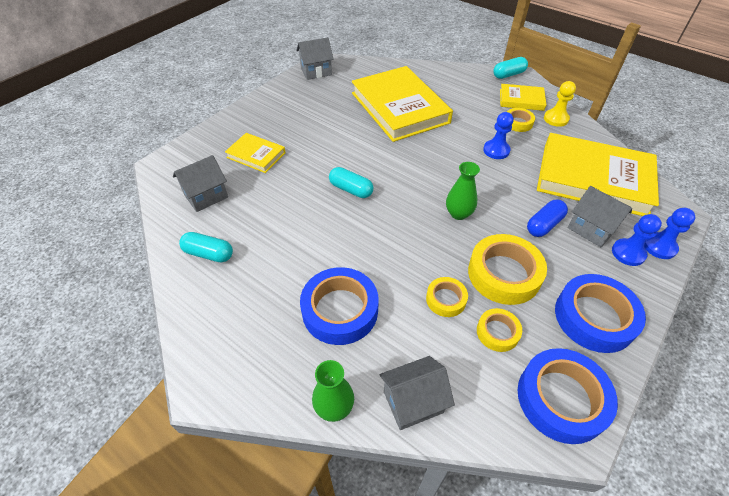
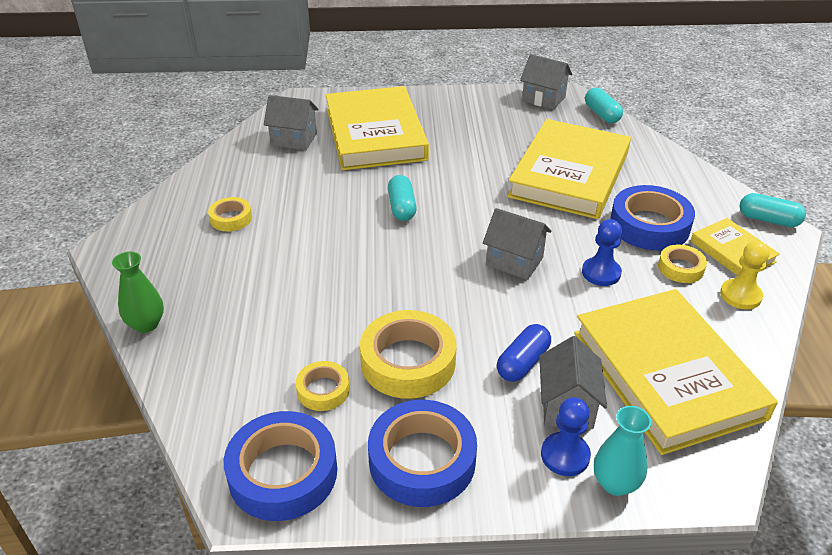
camera: 50 degrees right, 10 degrees down
(209, 254) = (234, 177): turquoise capsule -> turquoise capsule (602, 114)
(256, 155) = (375, 134): yellow book -> yellow book, size x2.07
(340, 310) = (247, 276): blue tape -> blue tape (649, 225)
(413, 402) = (190, 368): grey house -> grey house (514, 261)
(446, 299) = (328, 335): yellow tape -> yellow tape (231, 218)
(458, 213) = (458, 291): green vase -> none
(544, 225) = (523, 362): blue capsule -> blue capsule turned 60 degrees counterclockwise
(659, 246) = (615, 483): blue pawn -> turquoise vase

